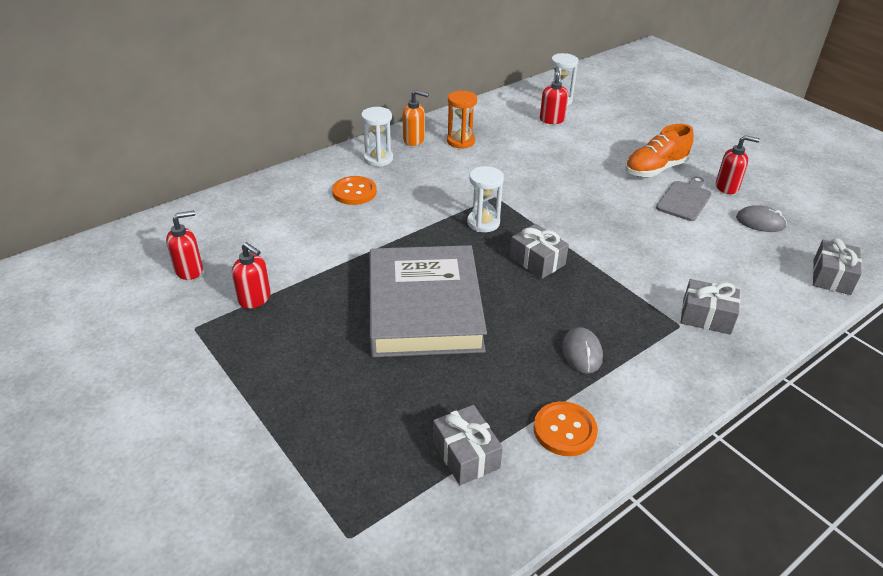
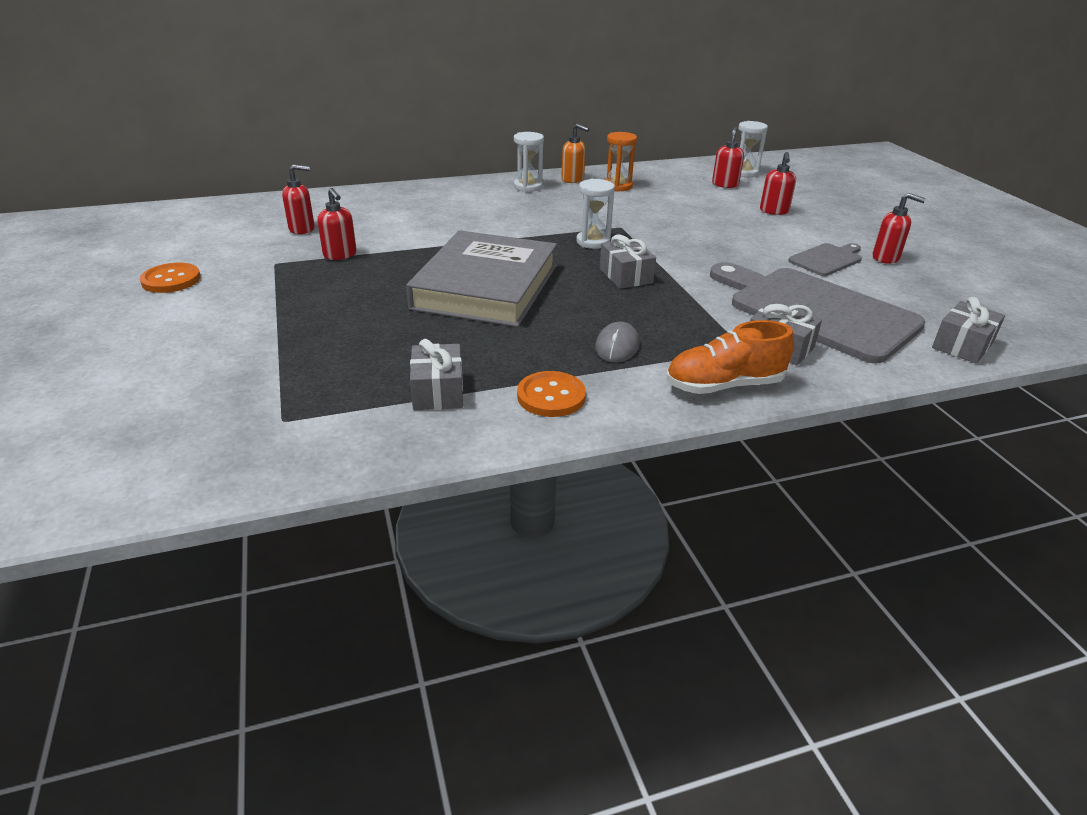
camera: 20 degrees right, 5 degrees down
(354, 192) = (487, 204): orange button -> orange button (171, 280)
(611, 147) = (774, 211): none -> red soap dispenser
(655, 169) = (811, 233): orange shoe -> orange shoe (724, 386)
(710, 266) = (816, 311): none -> grey cutting board
(760, 222) = (905, 289): grey mouse -> none

